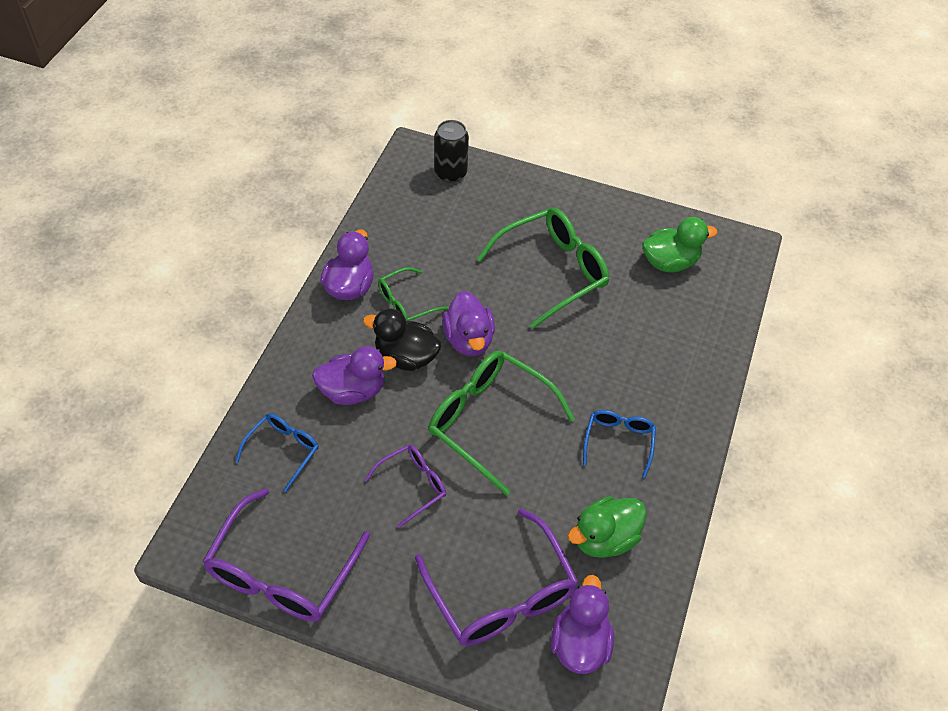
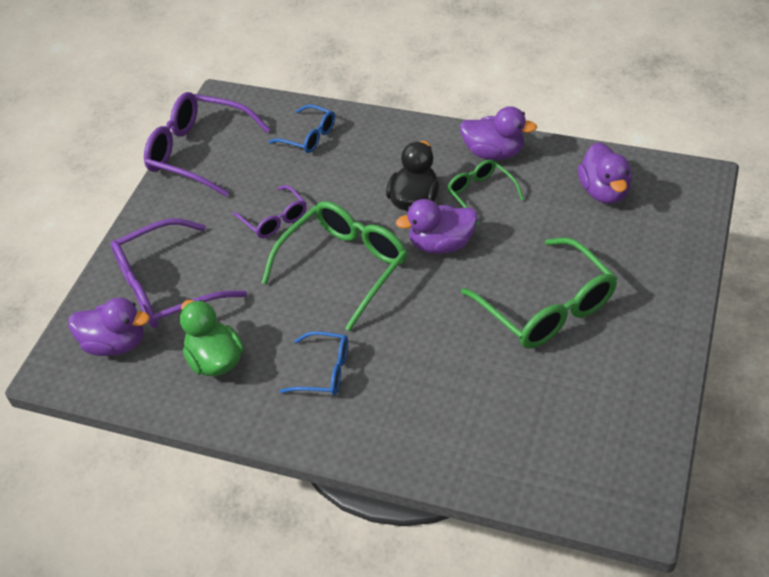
camera: 95 degrees right, 5 degrees down
(353, 391) = (372, 170): purple duck -> purple duck (604, 191)
(450, 173) = (675, 210): black can -> none
(670, 262) = (587, 422): green duck -> none

